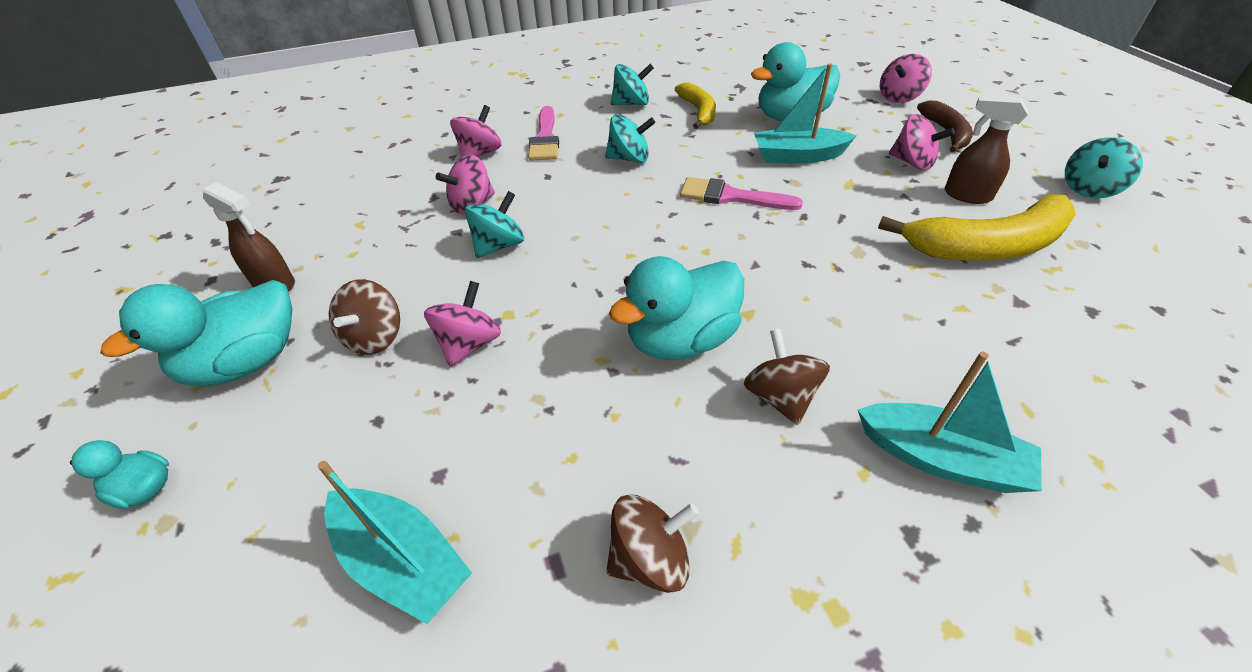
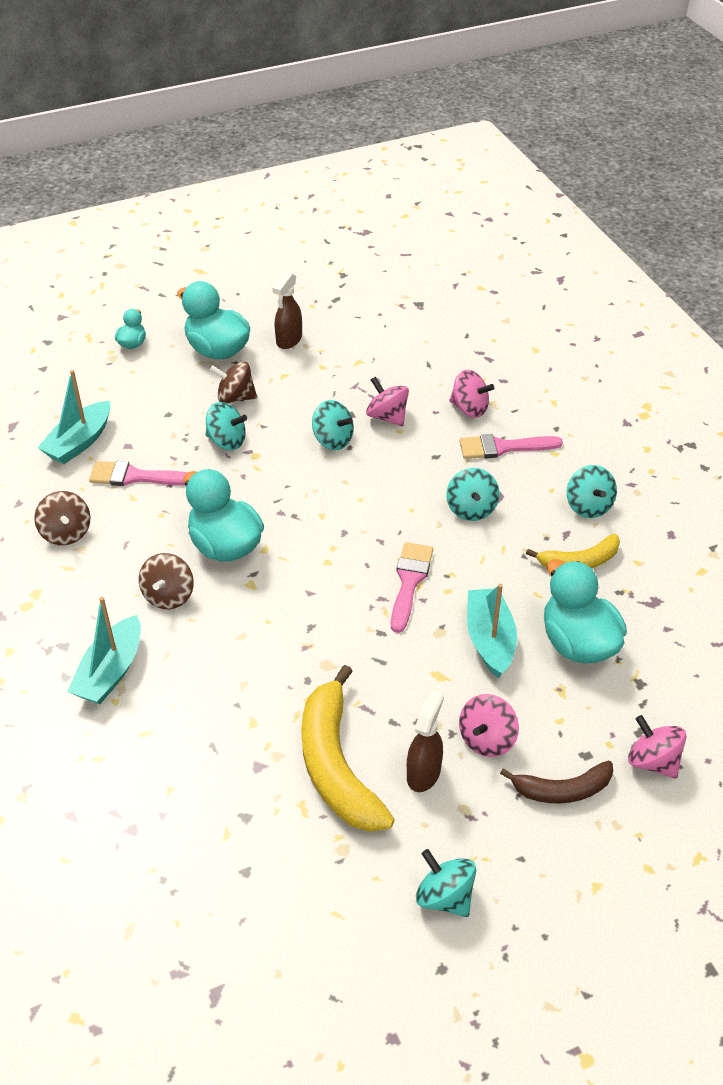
camera: 85 degrees right, 0 degrees up
(469, 344) = (227, 441): pink spinning top -> turquoise spinning top
(521, 457) = (135, 477): none -> pink brush
(780, 397) = (169, 596): brown spinning top -> brown spinning top turned 120 degrees clockwise

